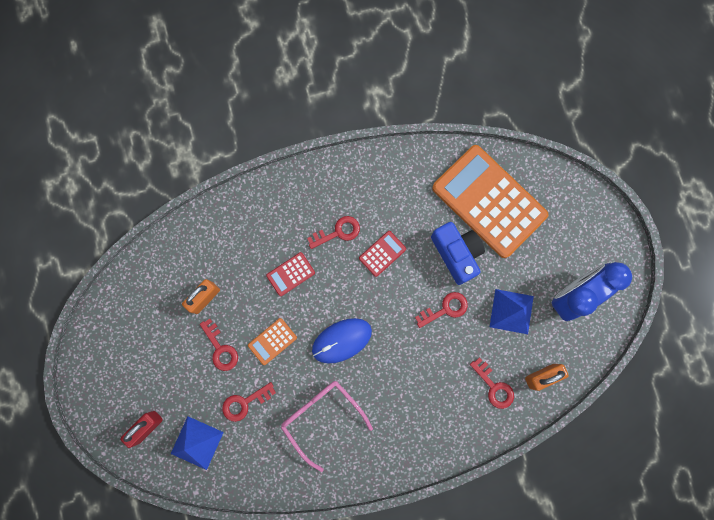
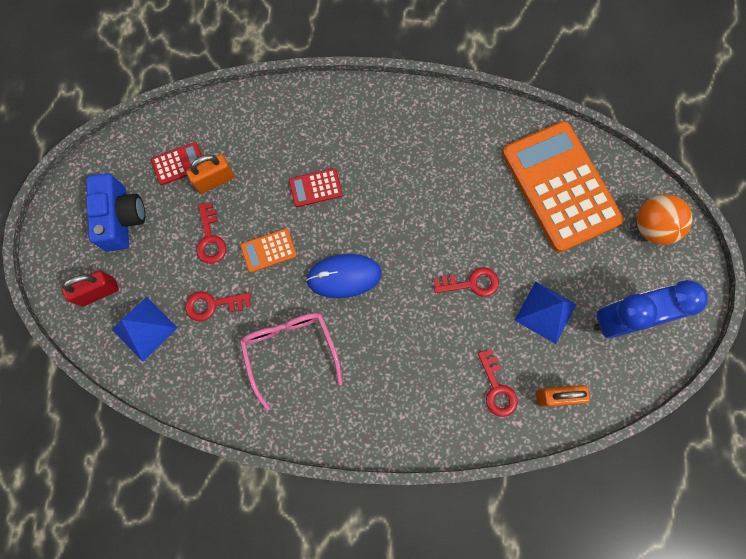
camera: 20 degrees right, 5 degrees down
(338, 232) = (383, 162): red key -> none
(382, 253) = (422, 200): red calculator -> red calculator (179, 164)
(456, 254) = (505, 229): blue camera -> blue camera (122, 218)
(573, 210) = (652, 227): none -> orange ball

